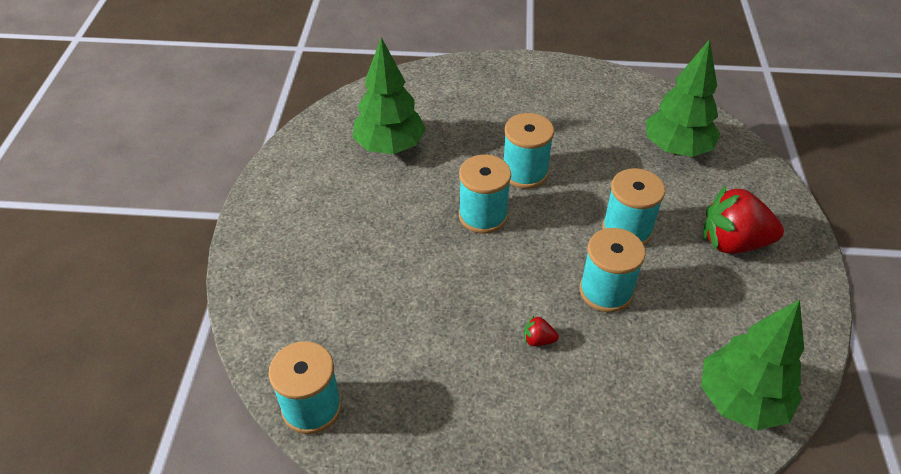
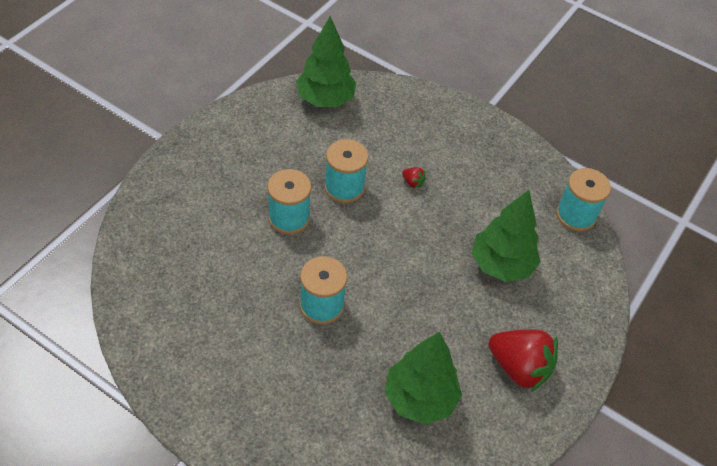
camera: 155 degrees left, 5 degrees up
(483, 215) = (385, 284): turquoise spool -> none
(676, 149) = (178, 259): green tree -> green tree (501, 265)
(733, 242) = (227, 172): red strawberry -> red strawberry (519, 368)

